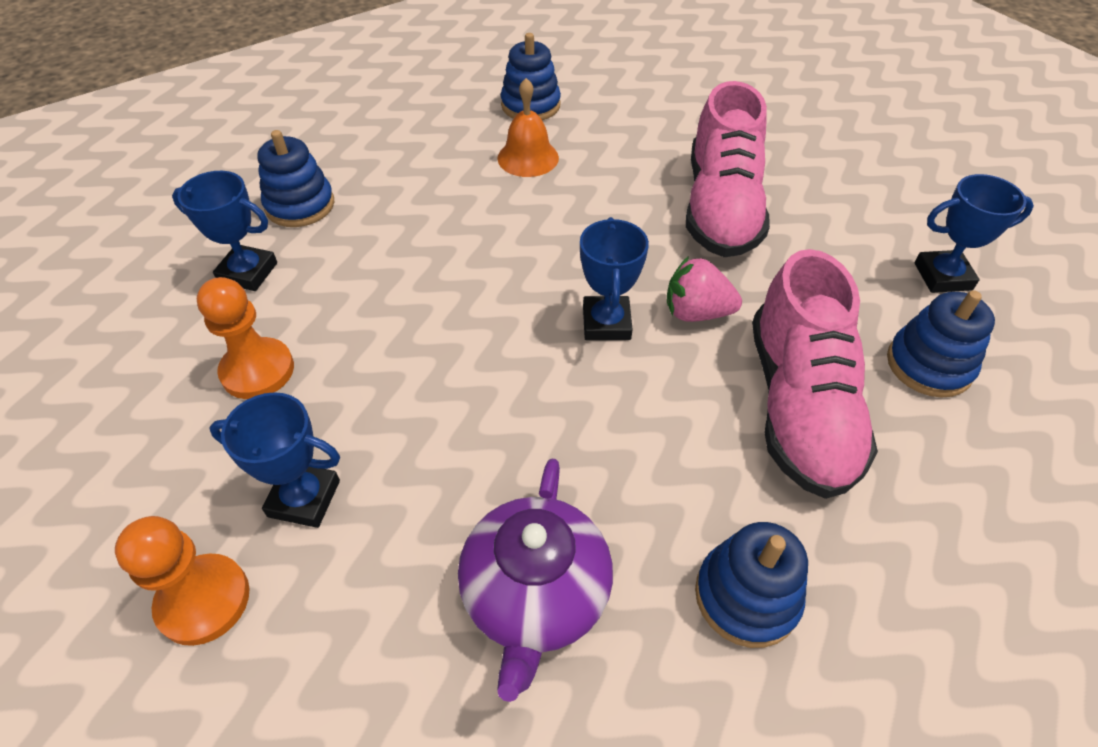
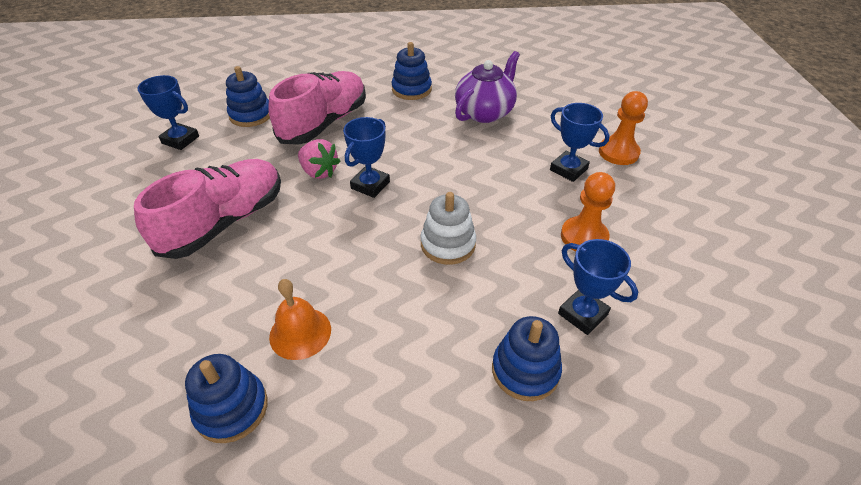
camera: 150 degrees left, 5 degrees down
(441, 286) = (448, 244): none -> white stacking toy

